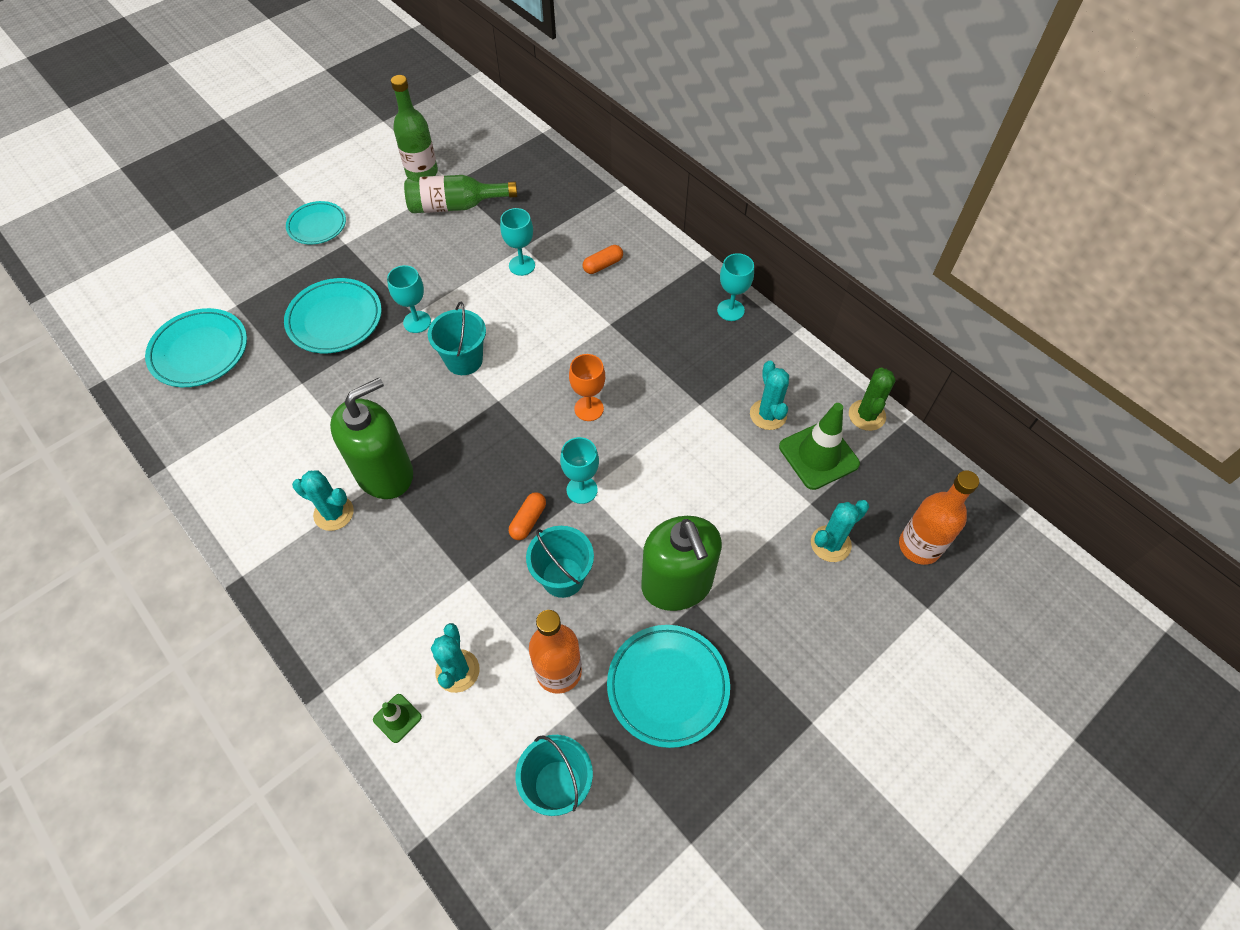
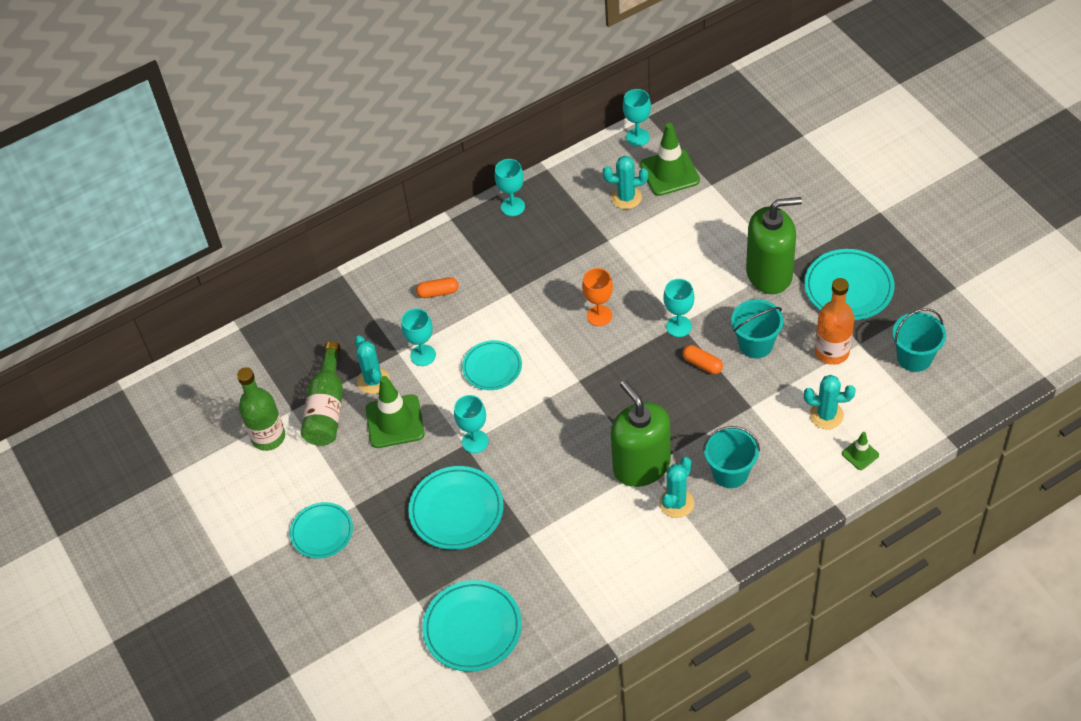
camera: 75 degrees left, 5 degrees down
(440, 257) = (395, 421): none -> green traffic cone
(464, 360) = (528, 405): turquoise bucket -> turquoise bucket (730, 473)
(510, 323) = (492, 367): none -> turquoise plate
(603, 265) = (438, 292): orange capsule -> orange capsule turned 75 degrees counterclockwise
(830, 544) = (747, 179): turquoise cactus -> turquoise cactus (373, 381)
(867, 415) = (637, 137): green cactus -> turquoise goblet
(919, 546) = (755, 129): orange bottle -> none

